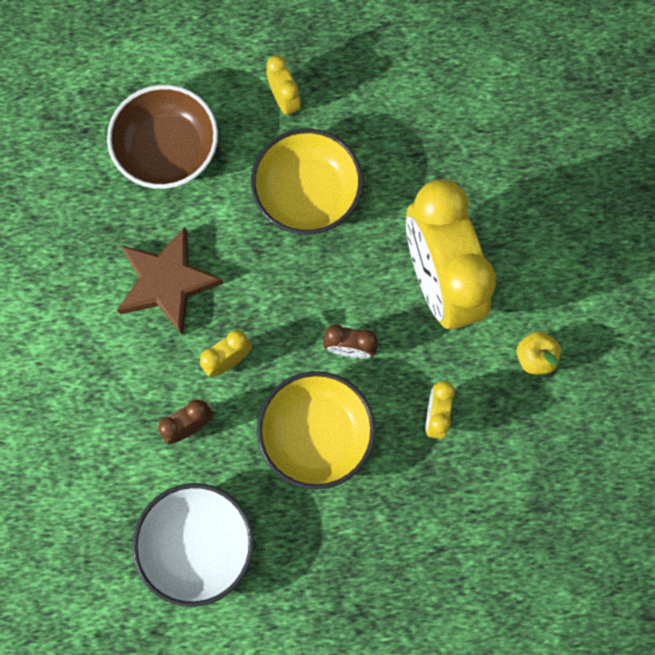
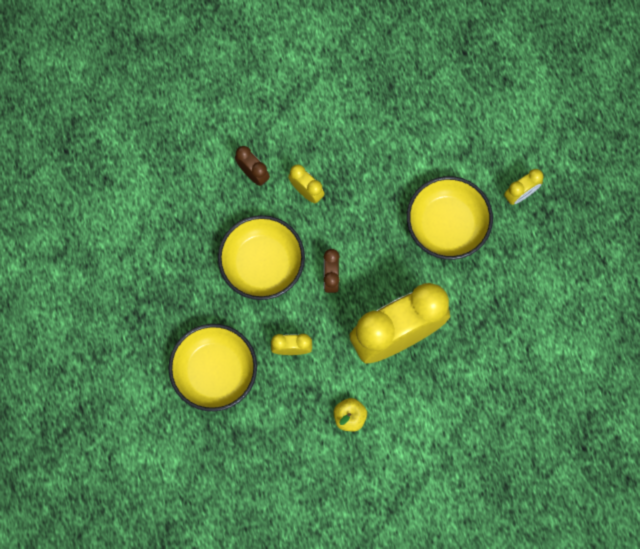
camera: 80 degrees right, 0 degrees up
(167, 282) = (357, 136): brown star -> none
(168, 150) = (461, 115): brown bowl -> none
(198, 544) = (169, 195): white bowl -> none
(451, 521) = (215, 371): none -> yellow bowl

